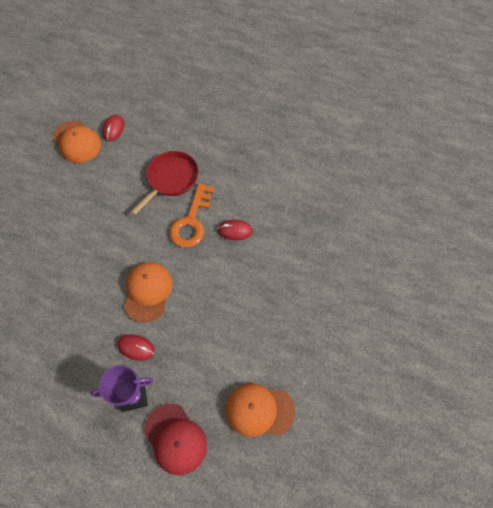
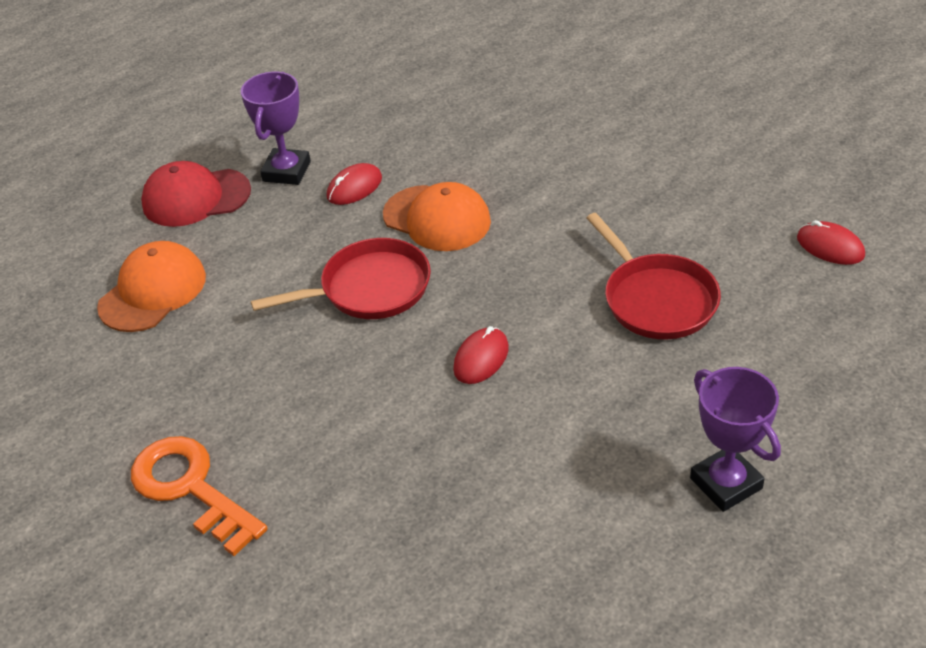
camera: 120 degrees right, 20 degrees down
(77, 142) = (815, 193): orange cap -> none
(192, 221) = (539, 304): orange key -> orange key (190, 488)
(211, 298) = (369, 289): none -> red pan
(258, 130) = (726, 483): none -> purple trophy

